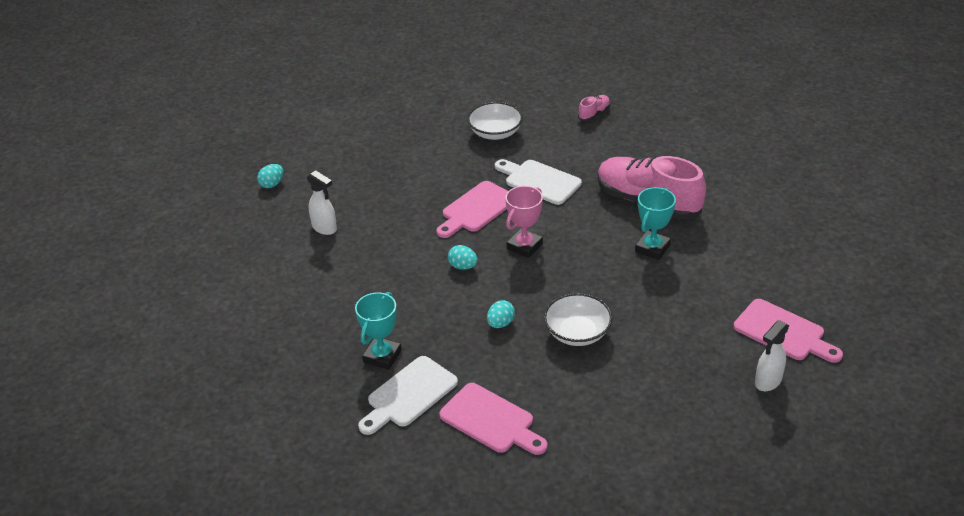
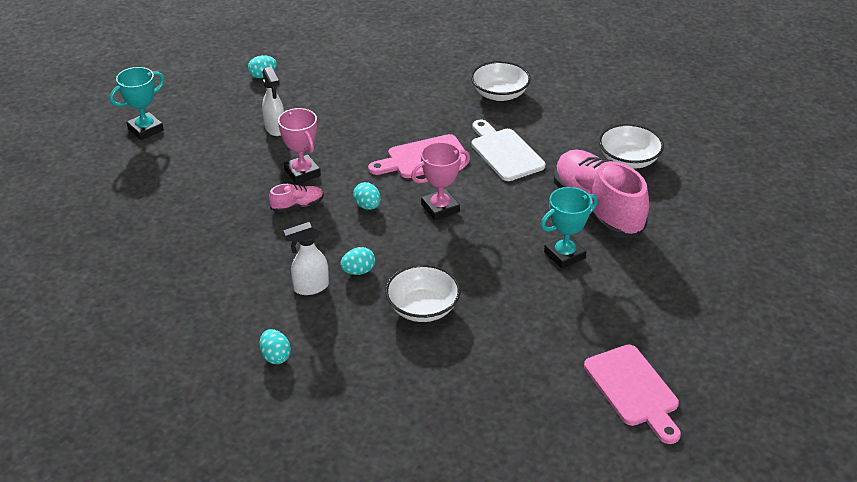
camera: 25 degrees right, 0 degrees up
(382, 258) = (302, 173): none -> pink trophy
(382, 356) = (230, 260): turquoise trophy -> turquoise trophy (145, 129)
(409, 395) = (224, 303): white cutting board -> none
(491, 420) = (275, 356): pink cutting board -> turquoise egg
(594, 114) = (612, 106): pink shoe -> pink shoe (297, 205)
(640, 154) = (628, 160): none -> white bowl
(767, 382) = (575, 432): white spray bottle -> white spray bottle (310, 287)

